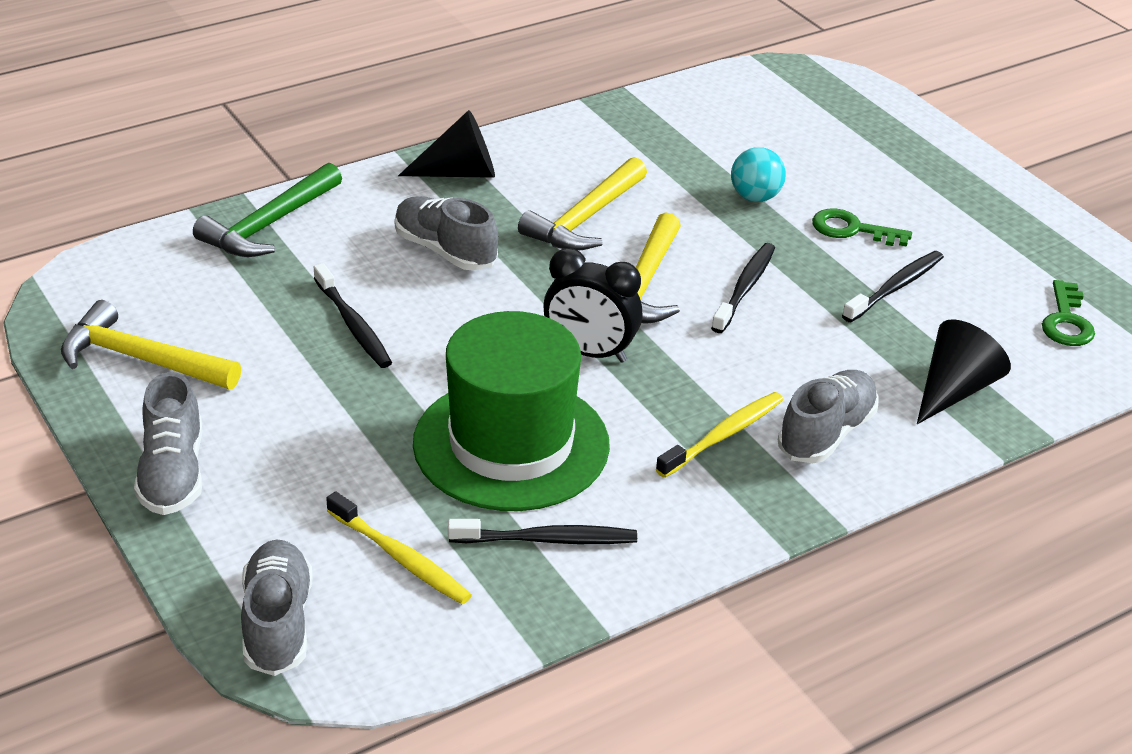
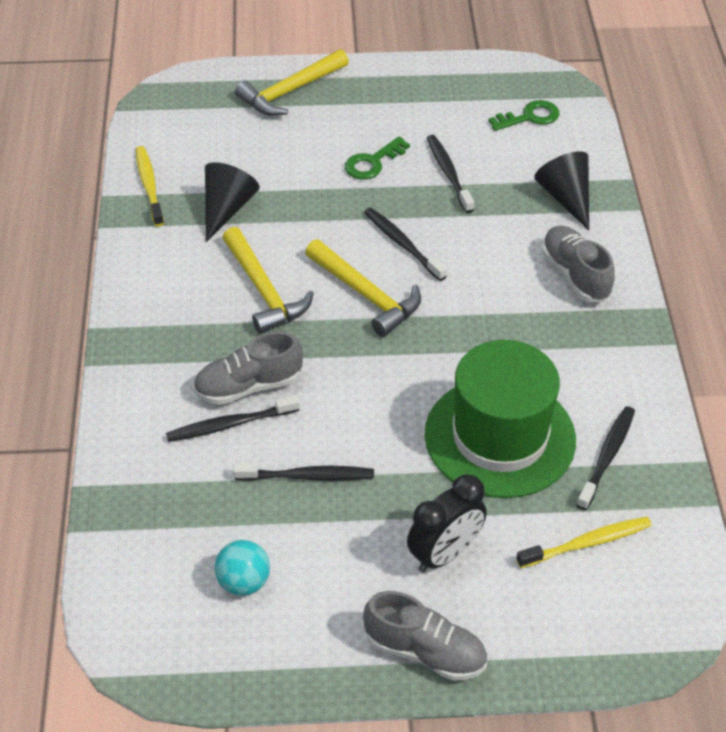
camera: 60 degrees left, 10 degrees up
(141, 359) = (266, 630): yellow hammer -> yellow hammer (290, 91)
(269, 225) = (135, 484): green hammer -> none
(277, 623) = (621, 637): grey shoe -> none
(385, 256) = (230, 424): none -> black toothbrush
(459, 173) = (149, 337): black cone -> black cone (226, 209)
(590, 353) = (424, 354): black clock -> black clock (444, 554)
(723, 435) = (550, 324): yellow toothbrush -> yellow toothbrush (149, 186)
(755, 197) = (301, 191): turquoise ball -> turquoise ball (244, 582)
(1066, 321) = (529, 117): green key -> green key turned 60 degrees counterclockwise

